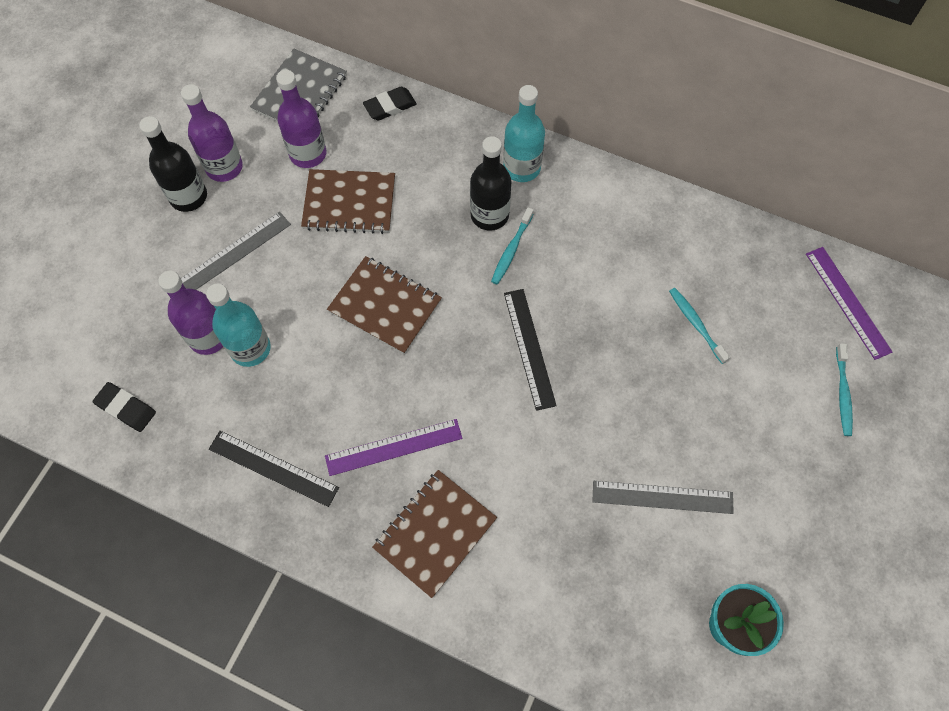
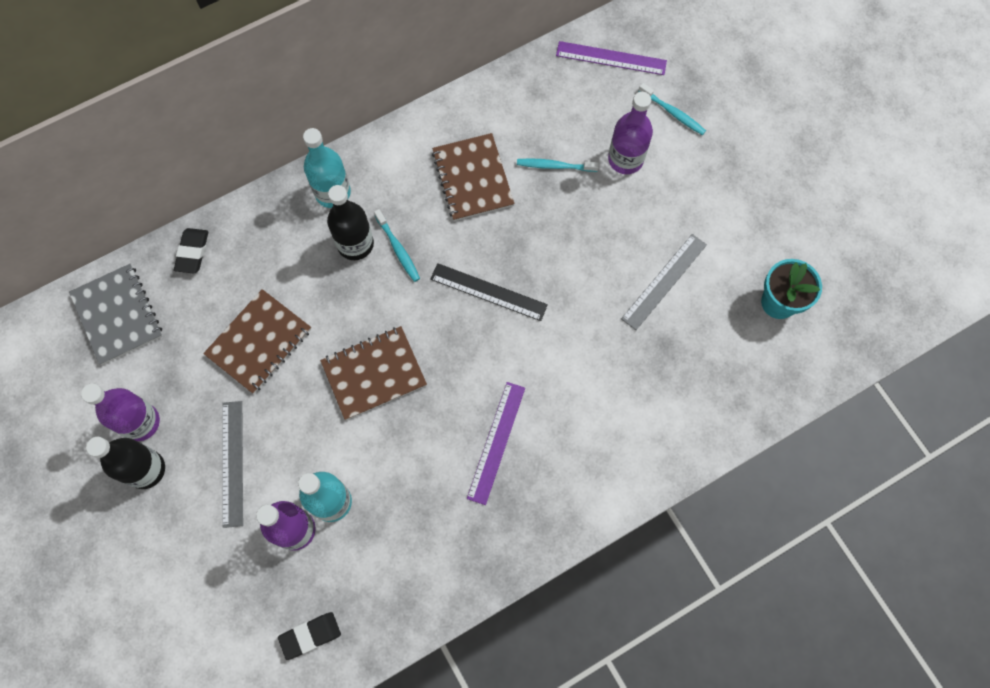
camera: 55 degrees left, 5 degrees up
(273, 468) = (448, 545): black ruler -> none
(308, 154) = (184, 346): purple bottle -> purple bottle (625, 159)
(435, 533) = (583, 455): brown notebook -> brown notebook (472, 178)

